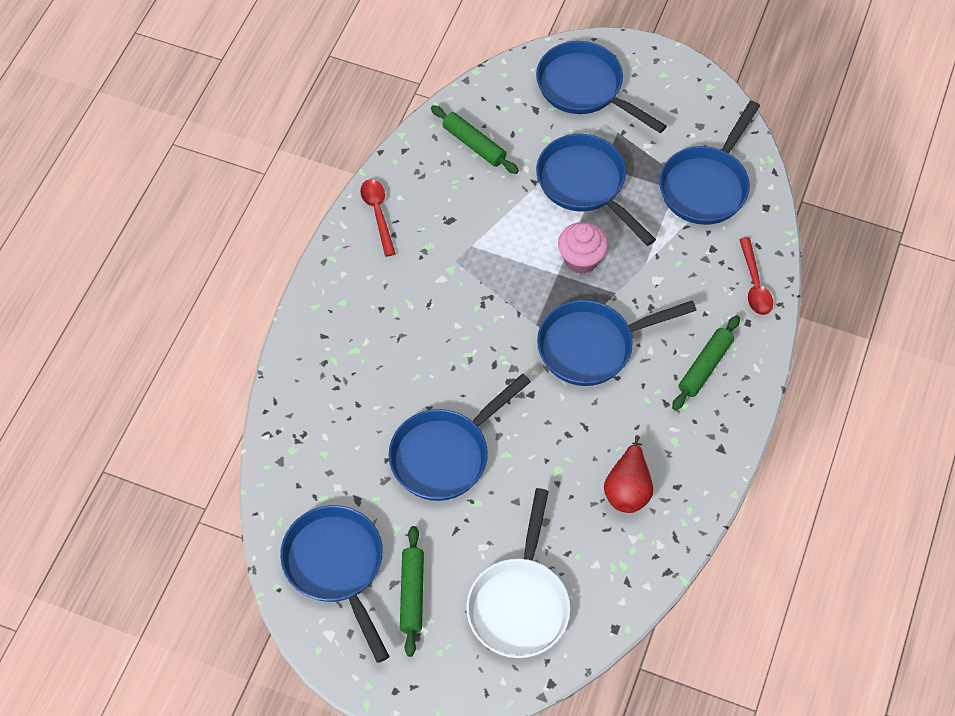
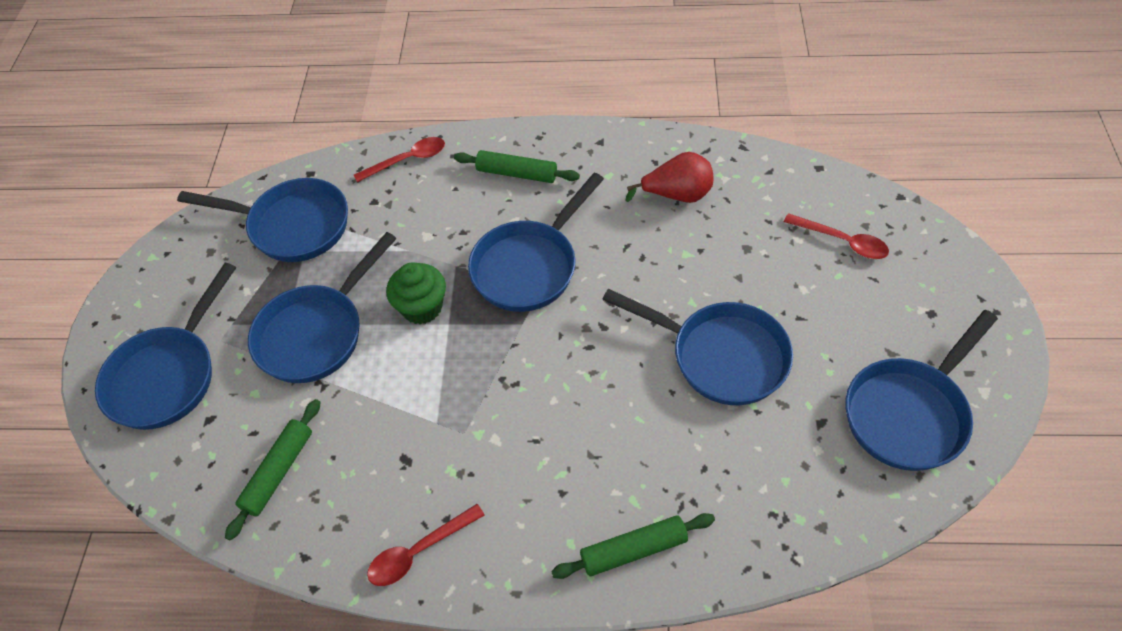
camera: 105 degrees left, 5 degrees down
(412, 593) = (891, 332): green rolling pin -> green rolling pin (633, 550)
(519, 603) = (842, 241): white pan -> red spoon
(581, 259) = (422, 307): pink cupcake -> green cupcake
(592, 346) = (529, 266): blue pan -> blue pan turned 75 degrees clockwise

